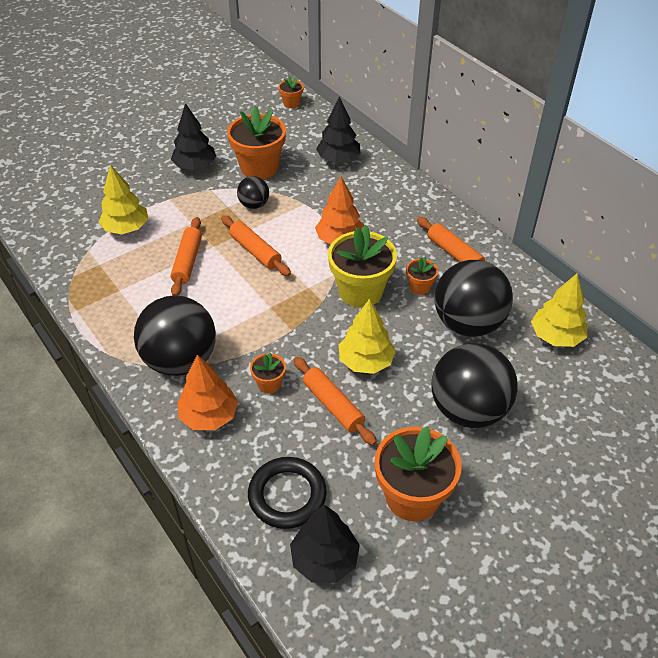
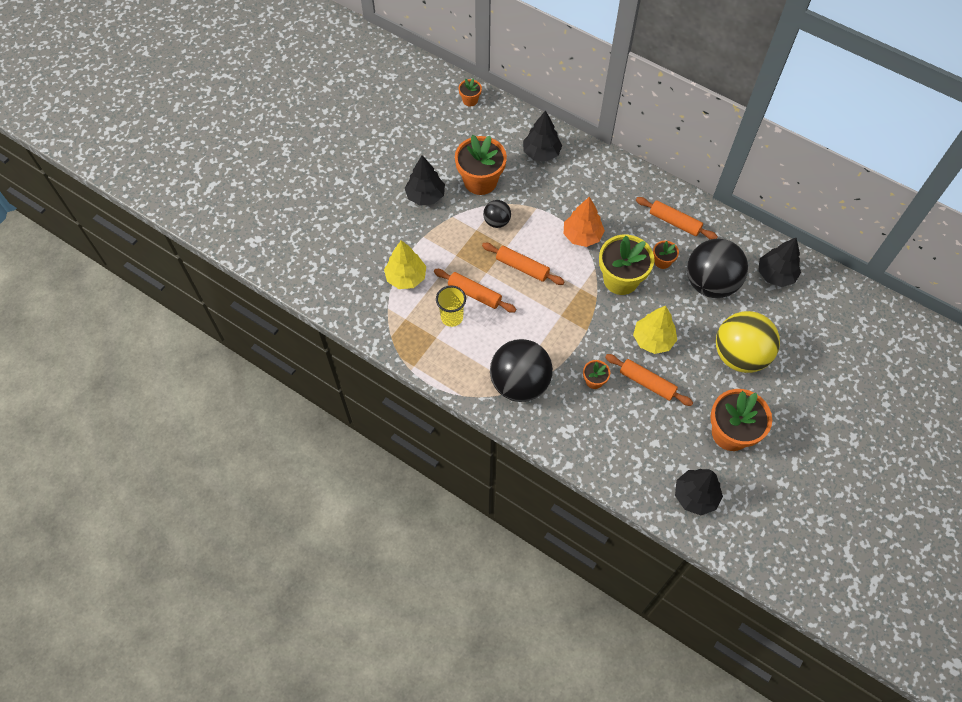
camera: 20 degrees left, 15 degrees up
(148, 276) = (452, 317): none -> yellow cup
(187, 262) = (474, 294): orange rolling pin -> orange rolling pin turned 45 degrees counterclockwise
(209, 416) = (565, 420): orange tree -> none
(287, 495) = (650, 461): black ring -> none
(468, 410) = (739, 355): black ball -> yellow ball
(556, 336) = (775, 275): yellow tree -> black tree

